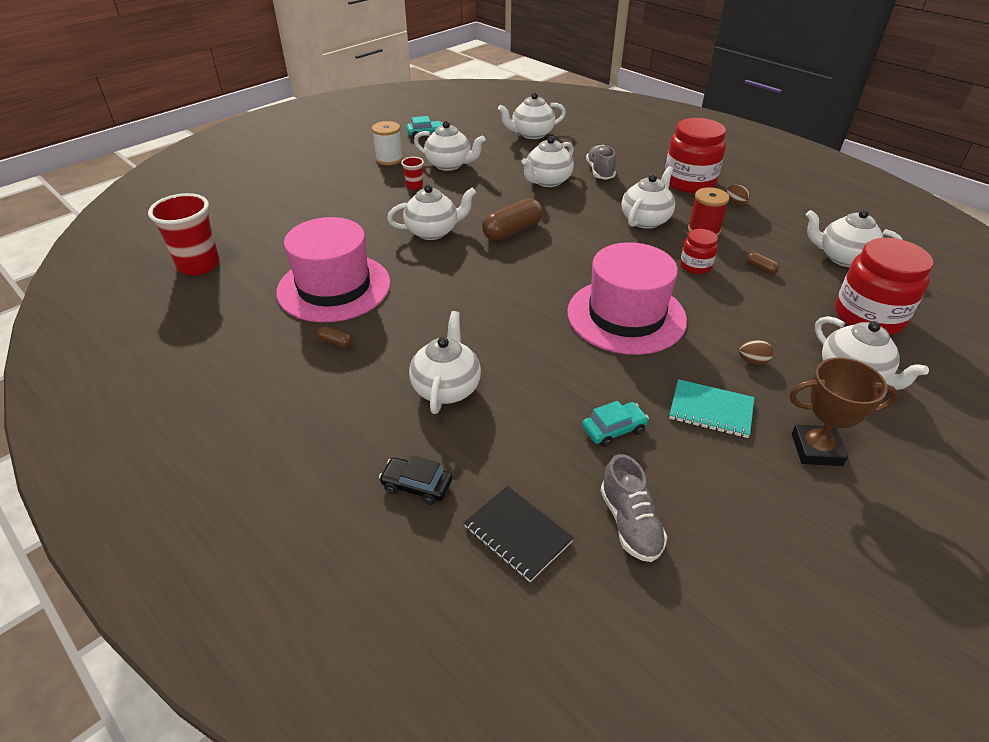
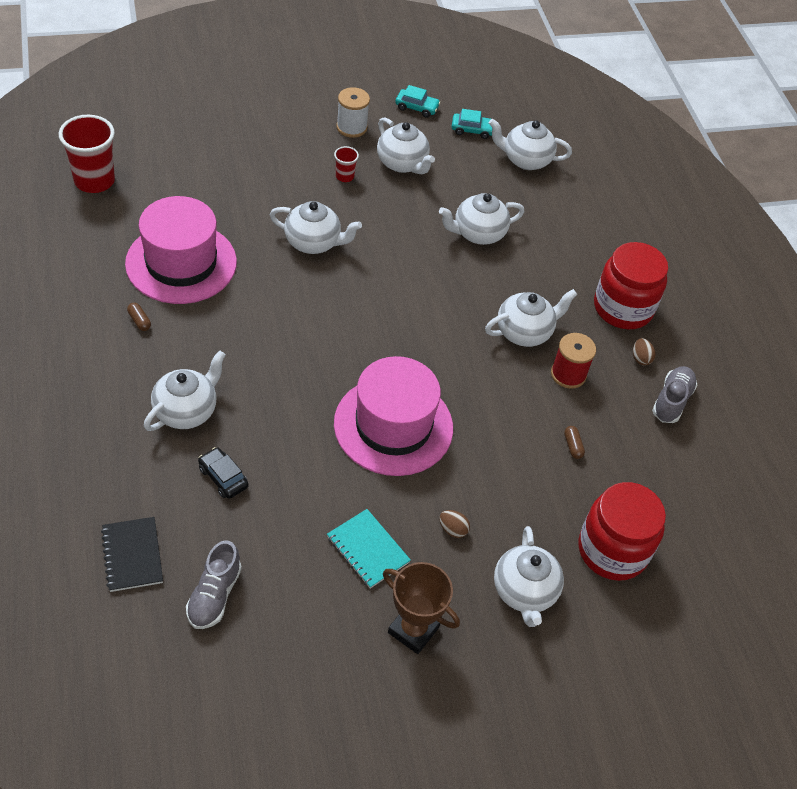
camera: 25 degrees right, 10 degrees up
(416, 485) = (98, 479): black car -> black car (223, 477)
(512, 231) = (385, 279): brown capsule -> none
(600, 171) = (544, 247): grey shoe -> grey shoe (671, 401)
(614, 429) = (276, 520): turquoise car -> turquoise car (472, 130)
(695, 266) = (513, 409): red jar -> none
(843, 258) = (670, 479): white teapot -> none

